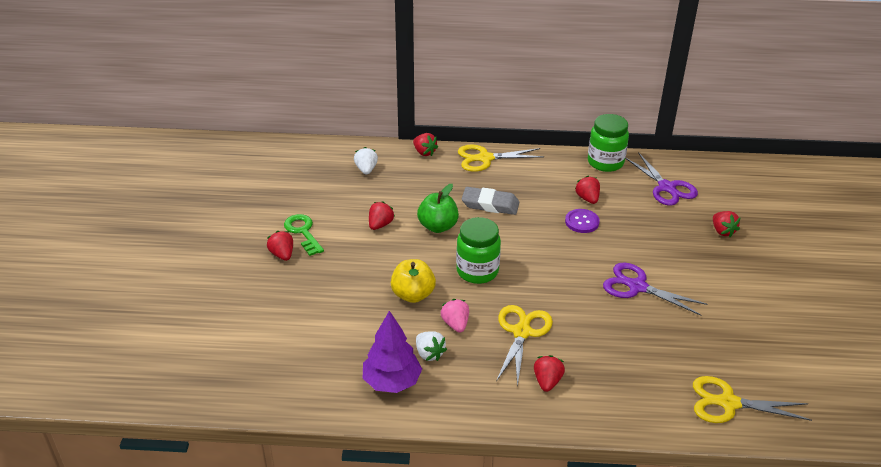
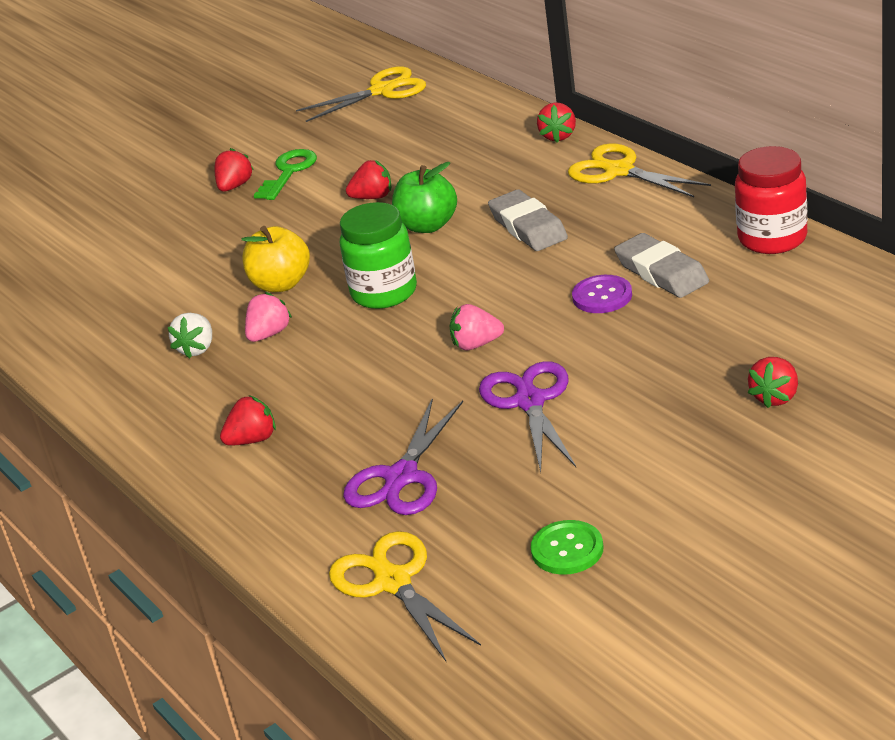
camera: 55 degrees right, 5 degrees down
(366, 169) = (460, 131): white strawberry -> none
(392, 382) = (123, 355): purple tree -> none
(522, 332) = (316, 378): yellow scissors -> yellow scissors (382, 91)
(567, 273) = (476, 344): none -> pink strawberry
(587, 198) = (662, 272): red strawberry -> grey eraser
(605, 162) = (772, 238): green jar -> red jar
(667, 187) = (801, 307): purple scissors -> purple scissors (401, 478)
(763, 342) = (567, 549): none -> green button

